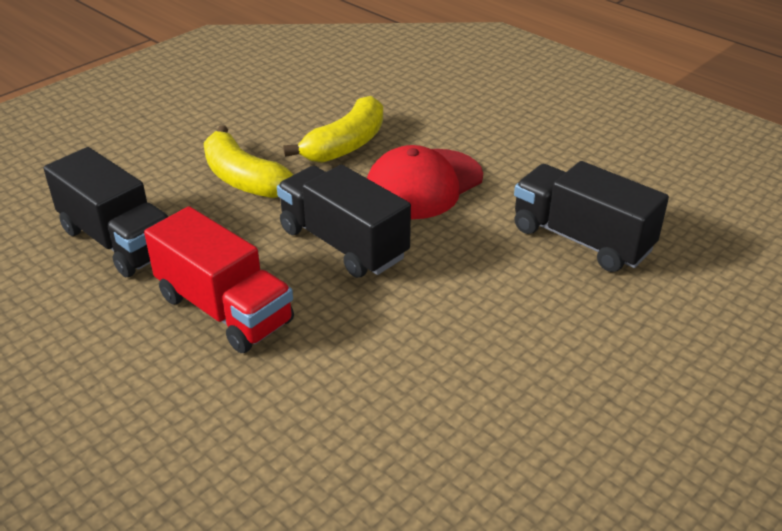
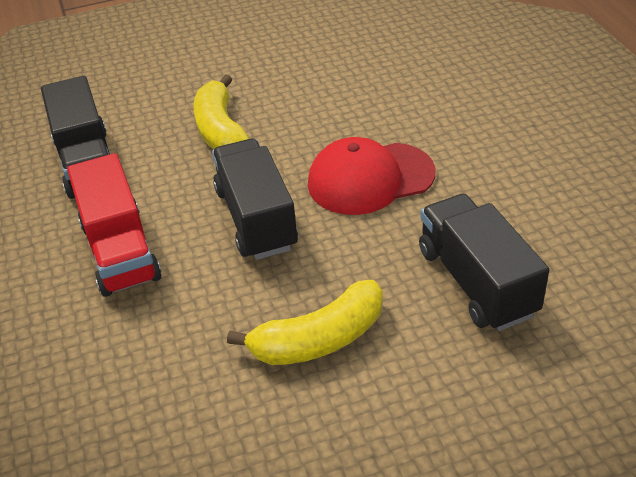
camera: 30 degrees right, 5 degrees up
(345, 145) = (330, 118): yellow banana -> yellow banana (318, 339)

